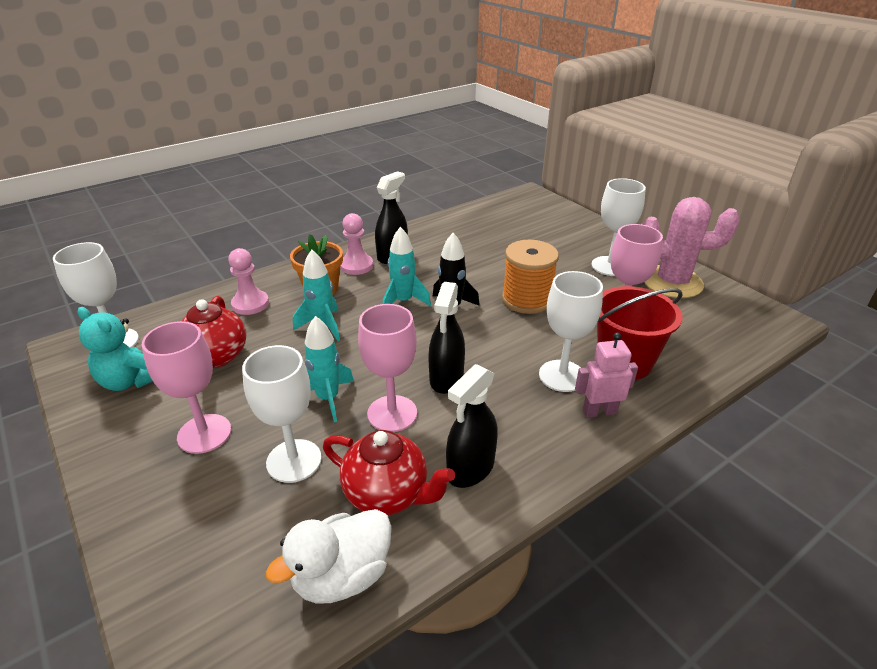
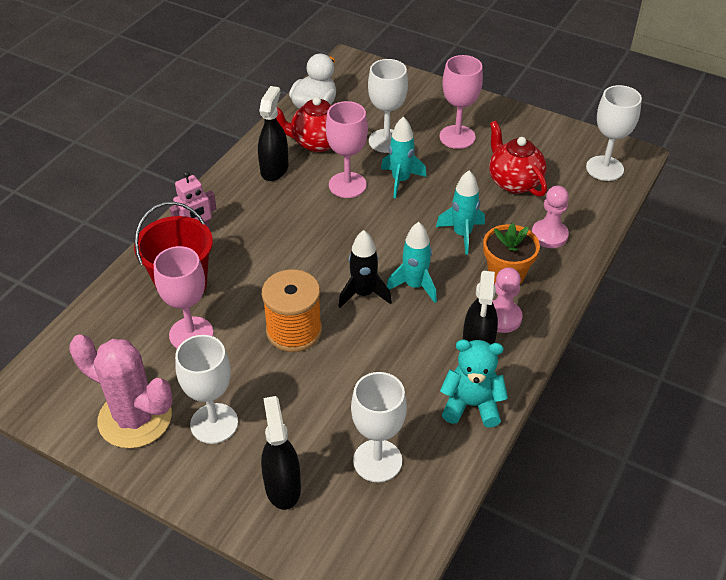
camera: 155 degrees right, 10 degrees up
(130, 381) = (549, 149): turquoise teddy bear -> turquoise teddy bear (471, 405)
(446, 378) = (325, 222): black spray bottle -> black spray bottle (282, 487)
(562, 376) = (233, 254): white goblet -> white goblet (377, 461)
(672, 282) = (135, 418): pink cactus -> pink cactus turned 45 degrees clockwise

